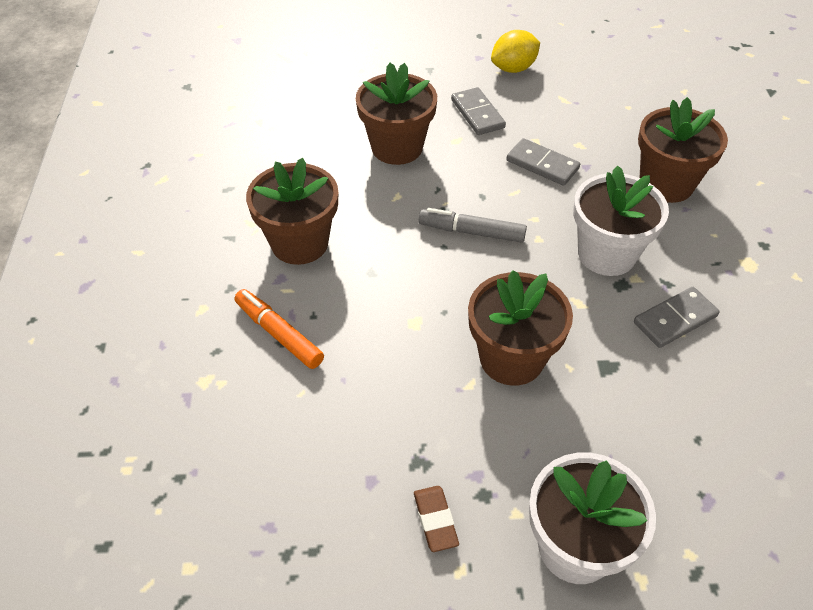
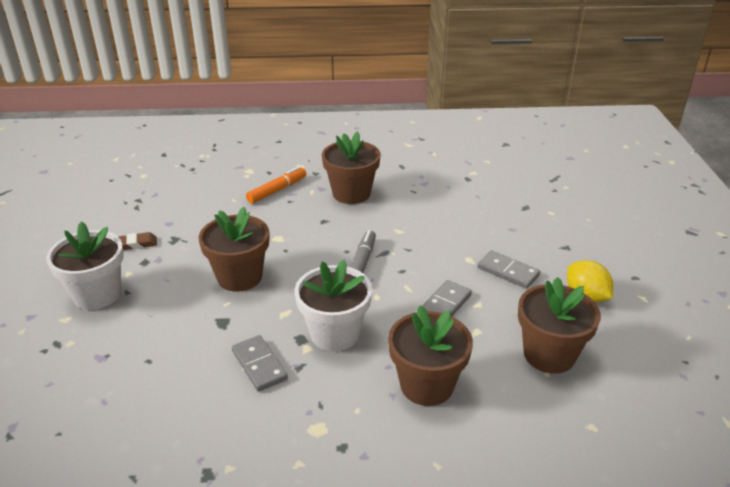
camera: 90 degrees right, 15 degrees down
(397, 147) = (454, 230): brown flower pot -> brown flower pot (549, 354)
(477, 114) = (508, 272): grey domino -> grey domino turned 60 degrees clockwise

